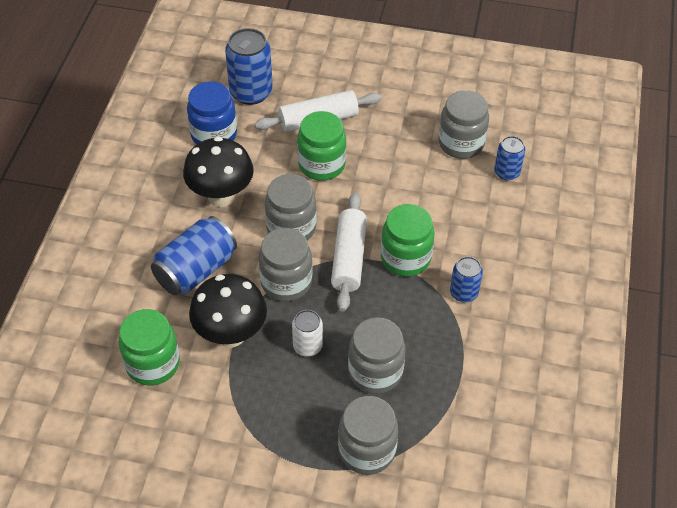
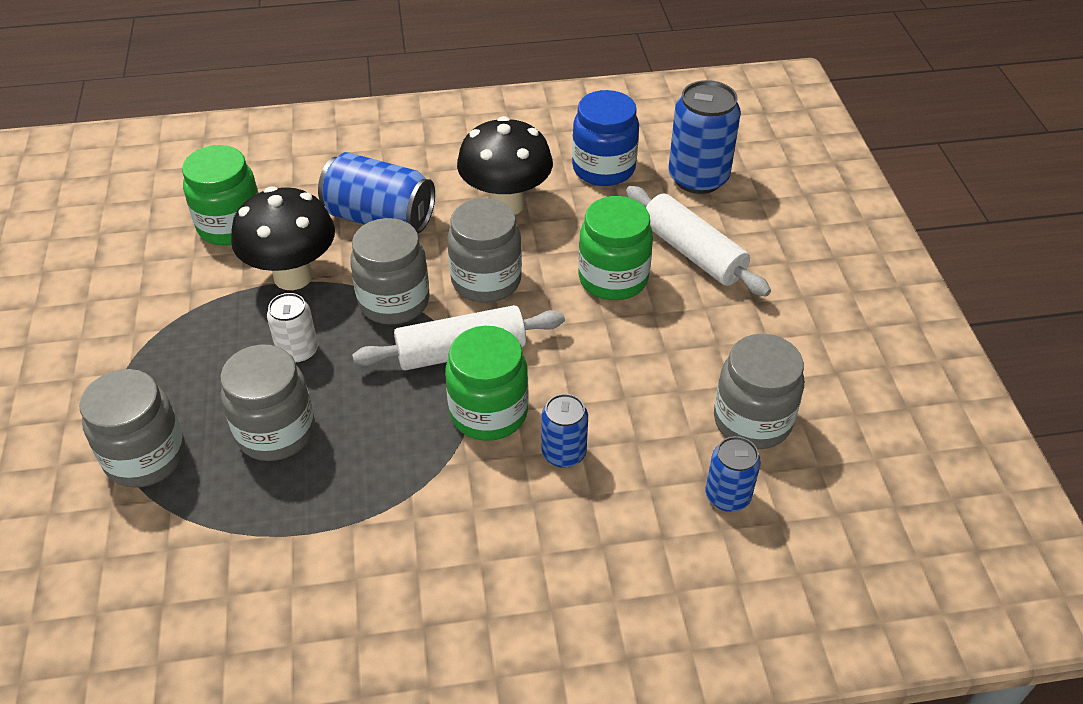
camera: 70 degrees right, 5 degrees down
(463, 293) = (452, 499): blue can -> blue can (563, 453)

